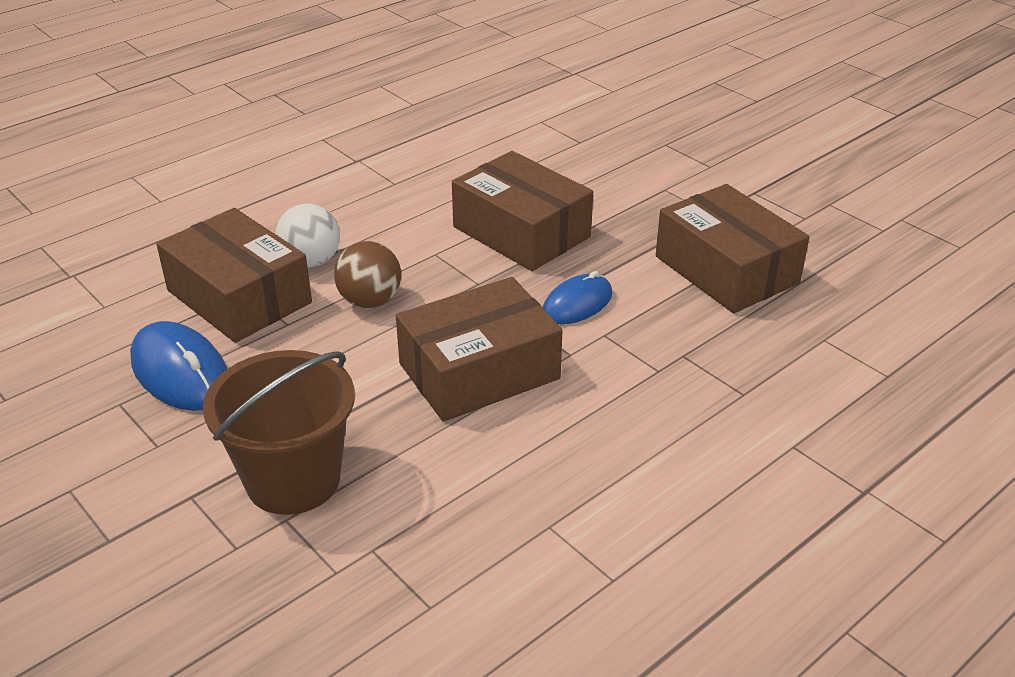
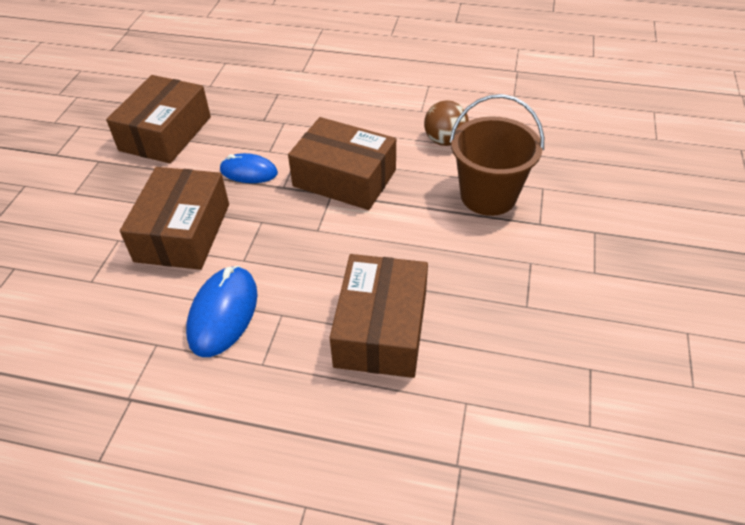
camera: 125 degrees left, 10 degrees up
(181, 372) = (474, 299): blue mouse -> blue mouse (223, 313)
(311, 261) = (307, 319): white ball -> none
(370, 301) = (324, 258): brown ball -> brown ball (445, 141)

